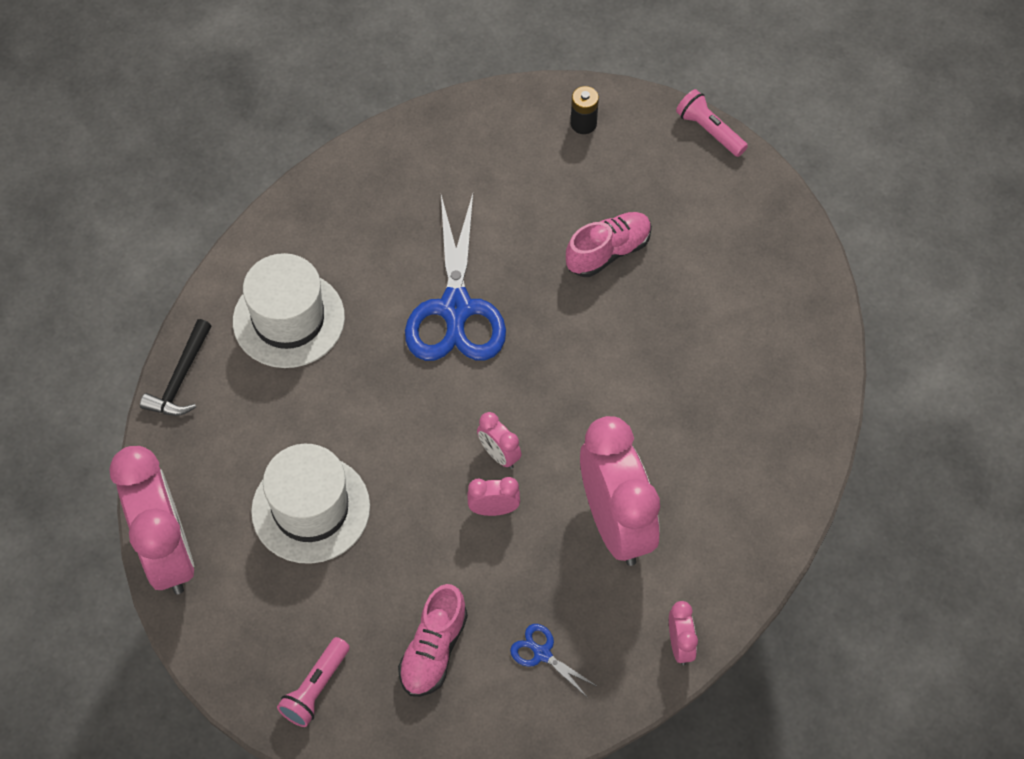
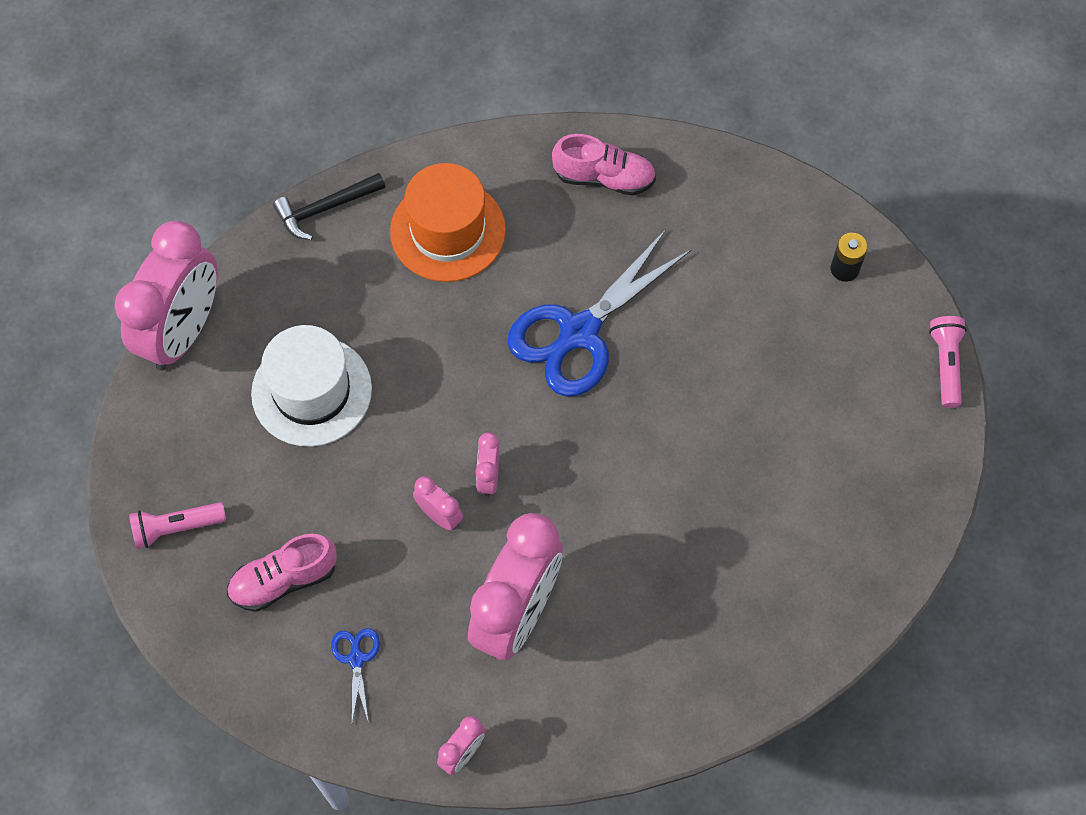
camera: 45 degrees right, 5 degrees up
(288, 319) = (448, 231): white hat -> orange hat
(608, 252) = (748, 392): pink shoe -> pink shoe (604, 178)

